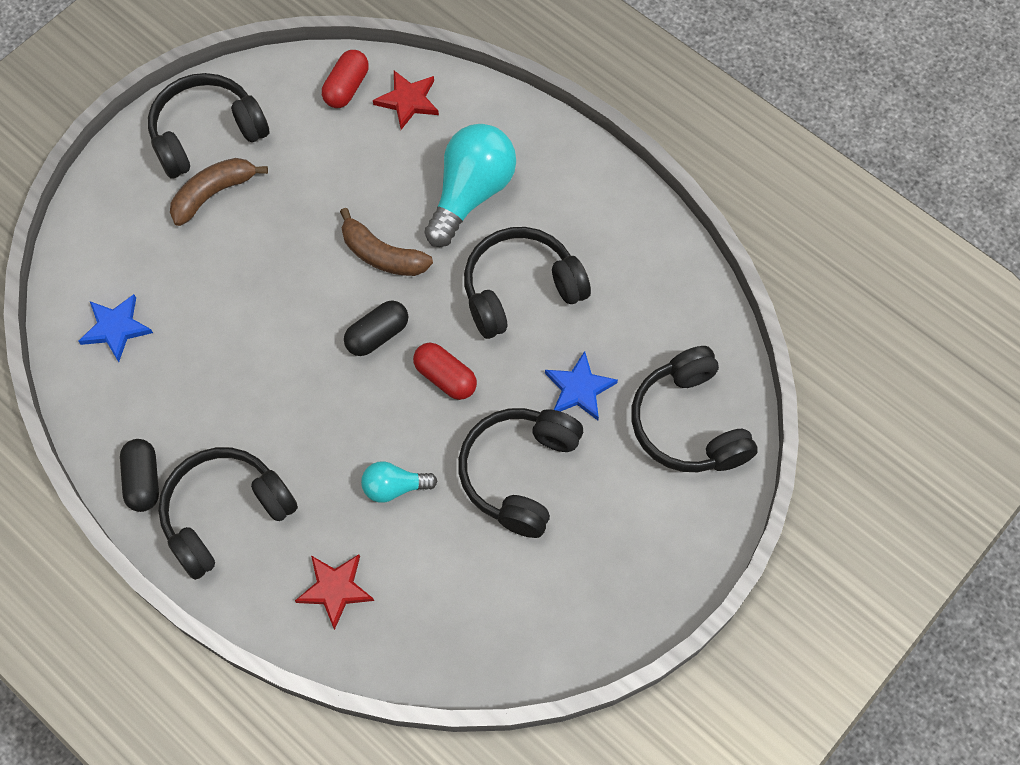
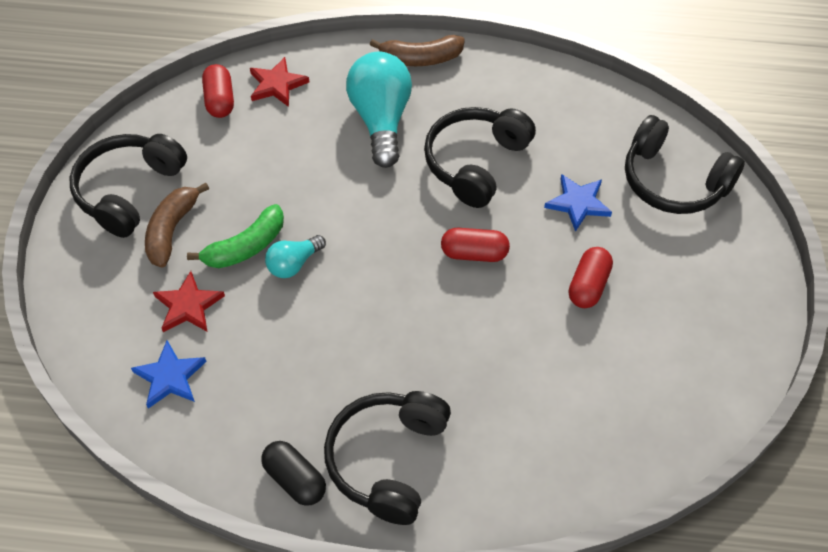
camera: 35 degrees left, 10 degrees down
(260, 247) = (245, 247): none -> green banana
(335, 589) = (526, 458): red star -> red star (188, 306)
(377, 335) = (395, 255): black capsule -> none
(382, 255) = (349, 198): brown banana -> brown banana (420, 59)
(394, 487) = (505, 353): turquoise light bulb -> turquoise light bulb (294, 264)
(519, 473) = (588, 285): black headphones -> red capsule

